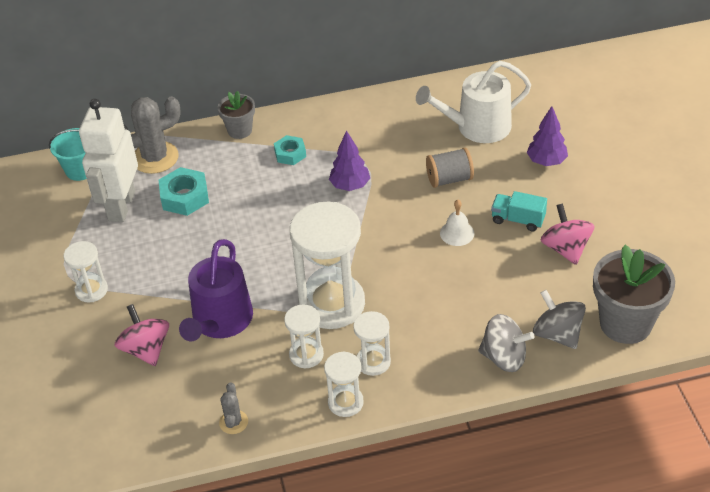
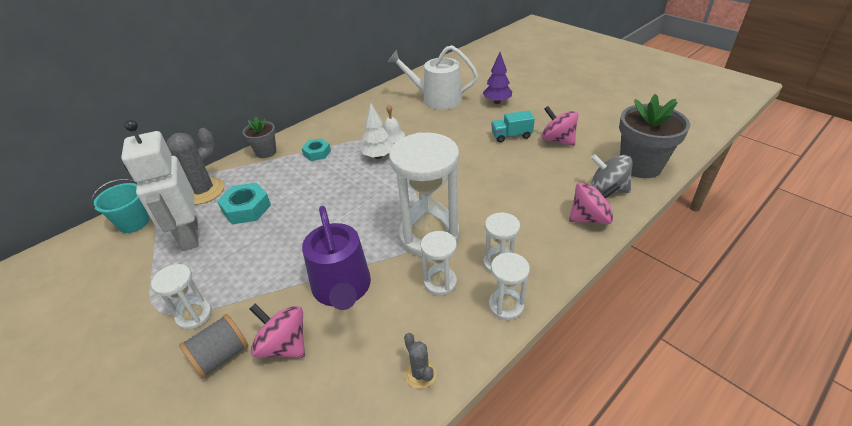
camera: 30 degrees left, 5 degrees down
(350, 186) = (378, 156): purple tree -> white tree
(449, 179) = (445, 130): grey spool -> grey spool (221, 356)
(457, 233) = (479, 157): white bell -> white bell (392, 136)
(477, 127) = (436, 99): white watering can -> white watering can turned 60 degrees clockwise
(504, 357) = (589, 218): grey spinning top -> pink spinning top

